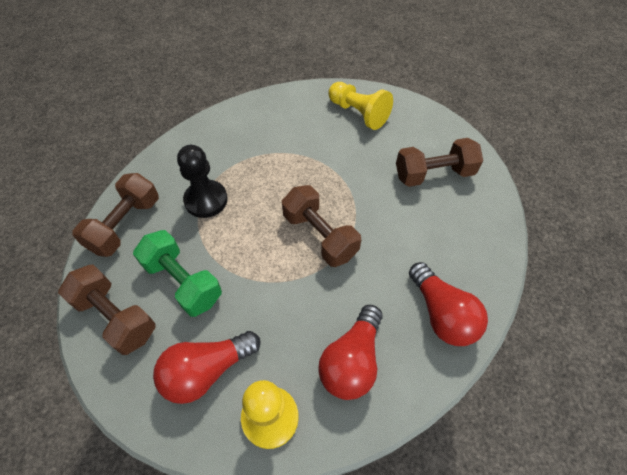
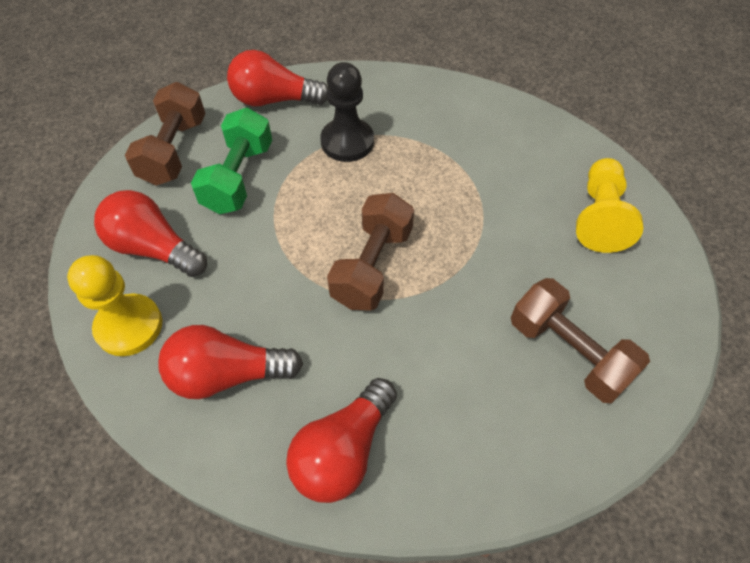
camera: 60 degrees right, 0 degrees up
(125, 225) = (274, 100): brown dumbbell -> red light bulb

